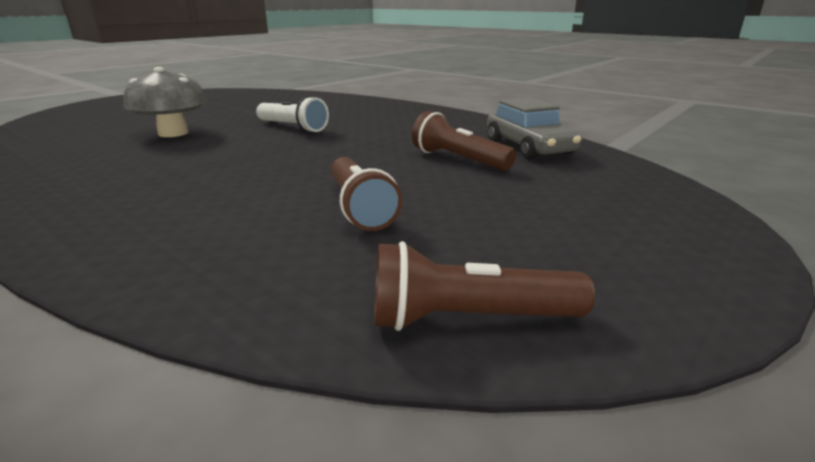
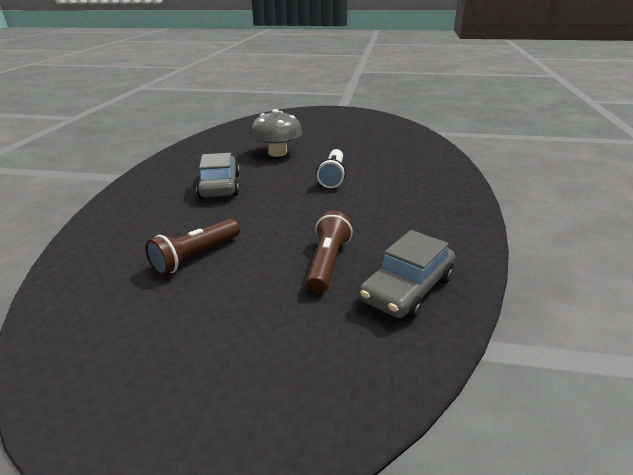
camera: 60 degrees right, 5 degrees up
(192, 170) = (219, 186): none -> grey car
(468, 319) = (63, 340): brown flashlight -> none

